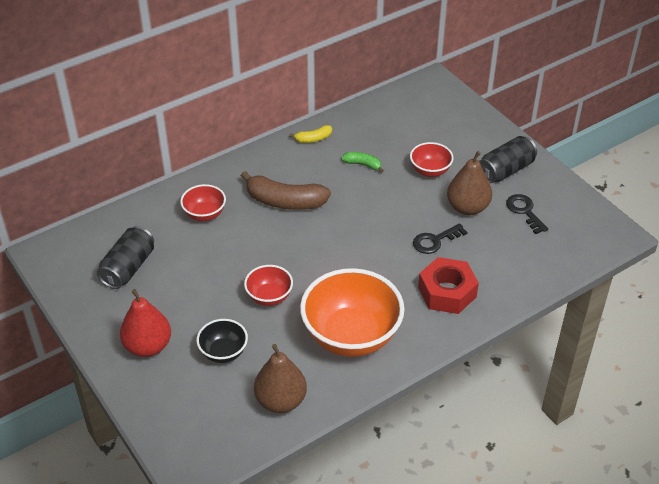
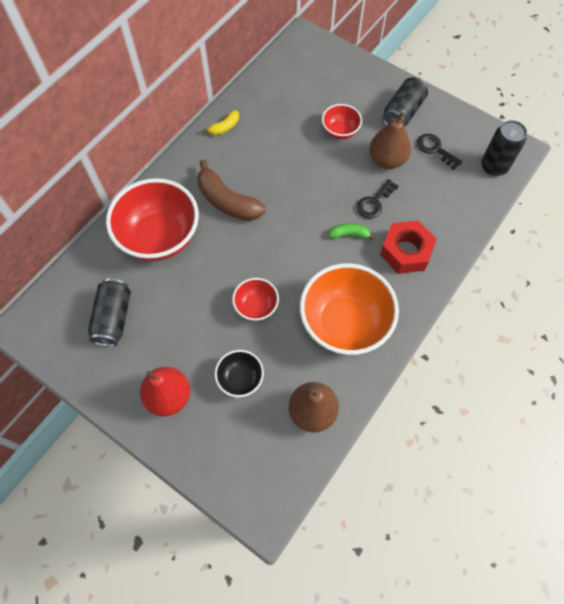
camera: 20 degrees left, 20 degrees up
(204, 214) = (160, 237): red bowl -> red bowl, size x2.03
(285, 201) = (227, 201): brown banana -> brown banana turned 45 degrees clockwise
(362, 164) = (279, 142): green banana -> green banana (349, 234)
(582, 243) = (494, 167): none -> black can

